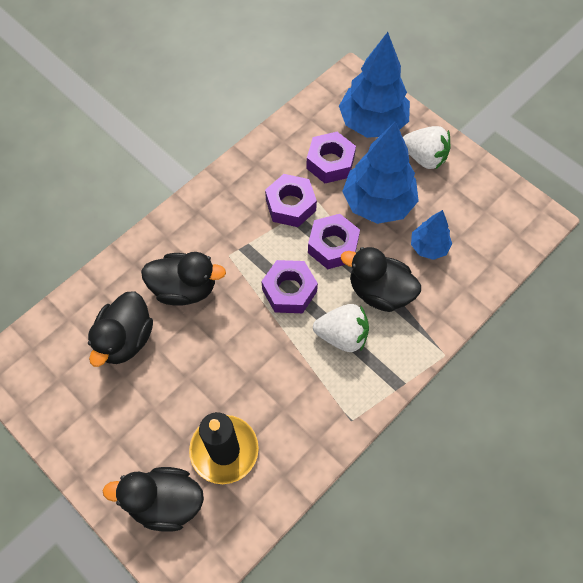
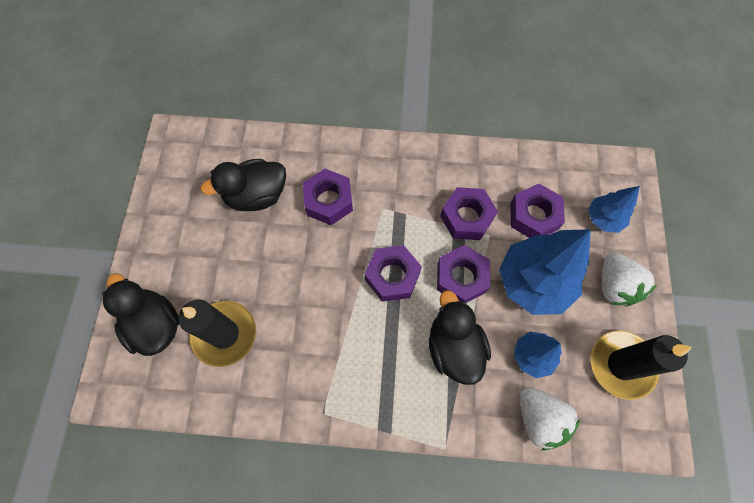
camera: 50 degrees right, 5 degrees up
(184, 288) = (329, 201): black duck -> purple nut
(342, 335) = (389, 348): white strawberry -> white strawberry (539, 419)
(372, 123) = (603, 219): blue tree -> blue tree, size x0.54
(479, 199) = (621, 365): none -> black candle

